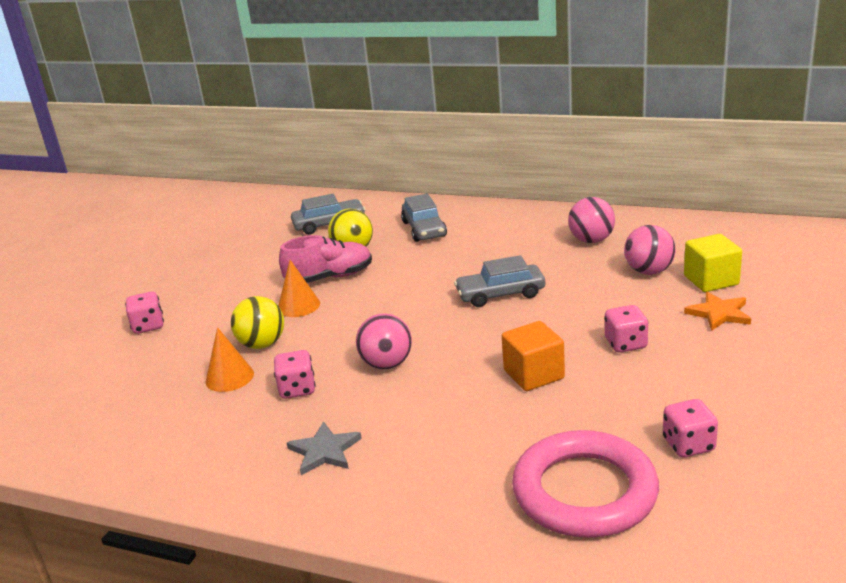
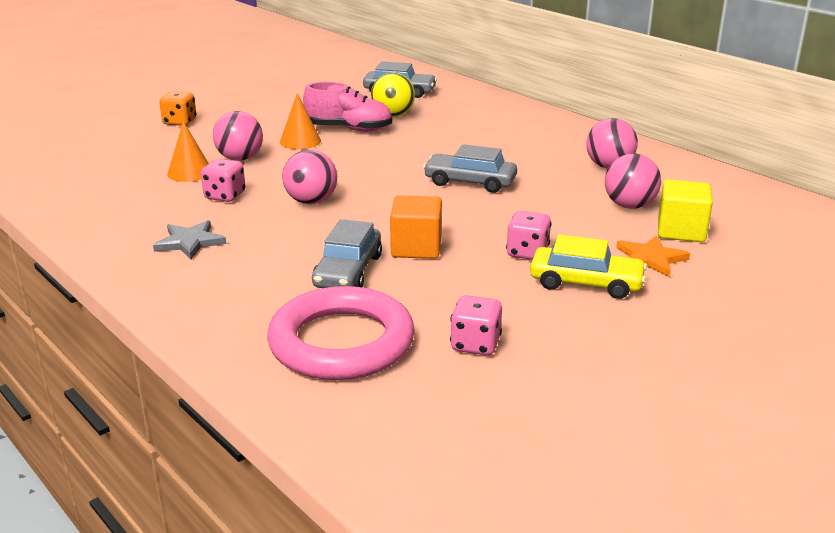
camera: 25 degrees right, 0 degrees up
(148, 326) = (180, 122): pink dice -> orange dice
(262, 344) = (240, 158): yellow ball -> pink ball
(424, 229) = (471, 116): grey car -> grey car (348, 271)
(700, 354) = (586, 283): none -> yellow car

